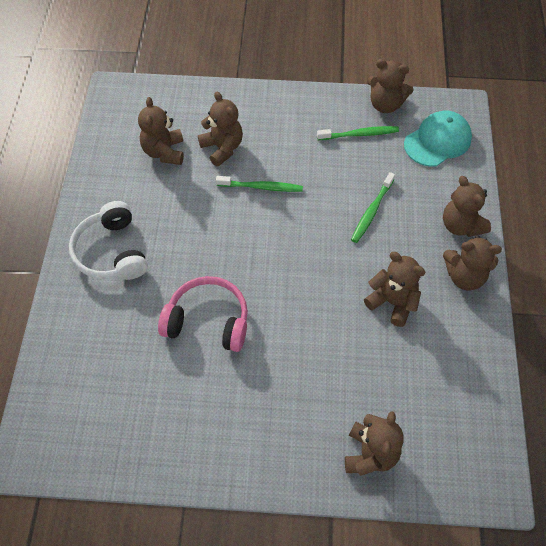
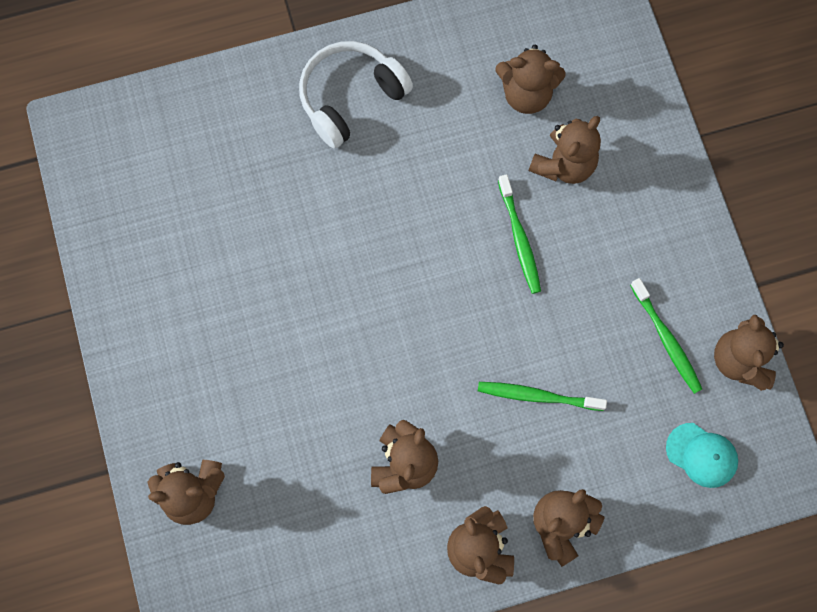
camera: 70 degrees right, 15 degrees up
(164, 152) = (526, 94): brown teddy bear -> brown teddy bear turned 150 degrees counterclockwise
(208, 321) = (297, 248): pink headphones -> none
(437, 141) = (701, 455): turquoise cap -> turquoise cap, size x0.66

